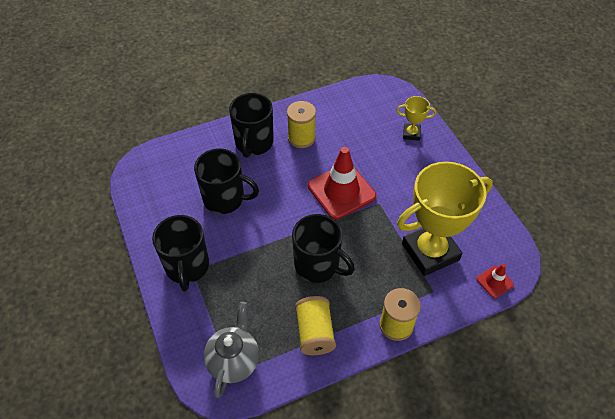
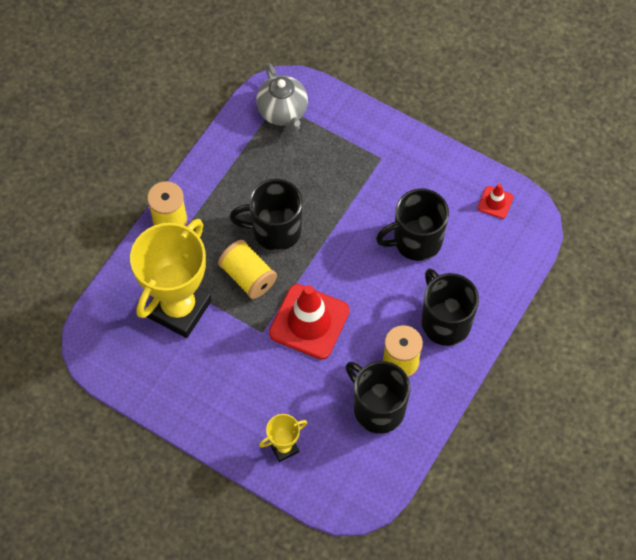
camera: 145 degrees right, 10 degrees up
(187, 267) = (389, 158): black mug -> black mug (378, 408)
(315, 332) = (235, 172): yellow spool -> yellow spool (248, 277)
(494, 282) = (102, 314): red traffic cone -> red traffic cone (495, 202)

